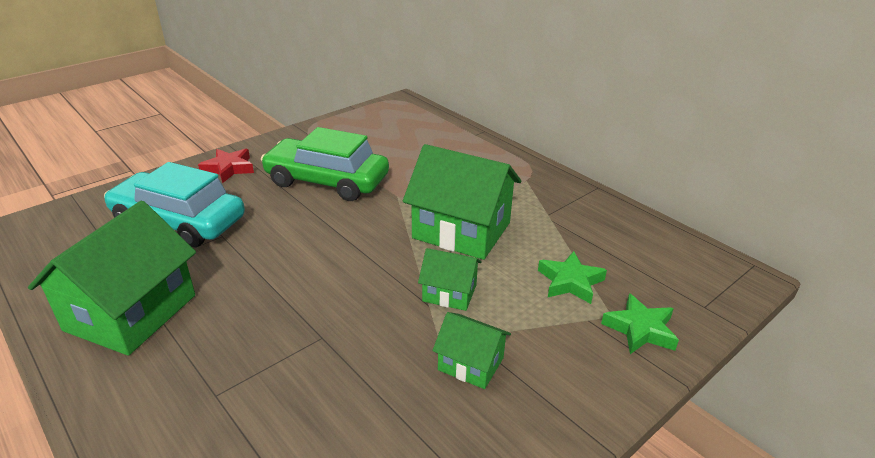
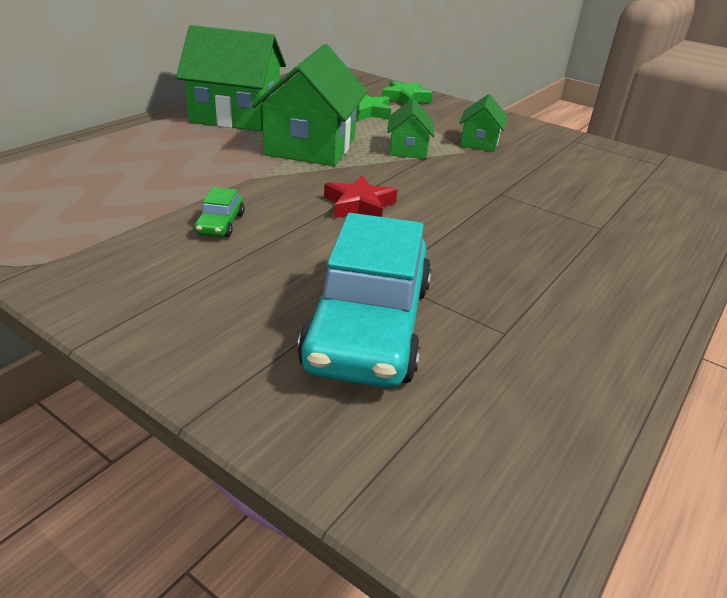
camera: 105 degrees left, 0 degrees up
(131, 312) = (562, 304): green house -> green house (236, 116)
(229, 168) = (186, 320): red star -> red star (359, 205)
(327, 181) = (220, 224): green car -> green car, size x0.41

